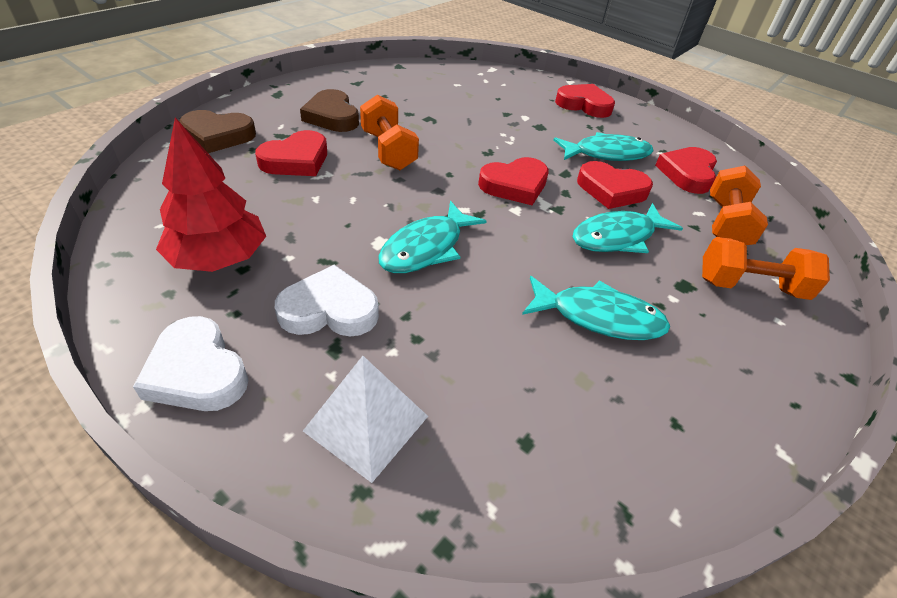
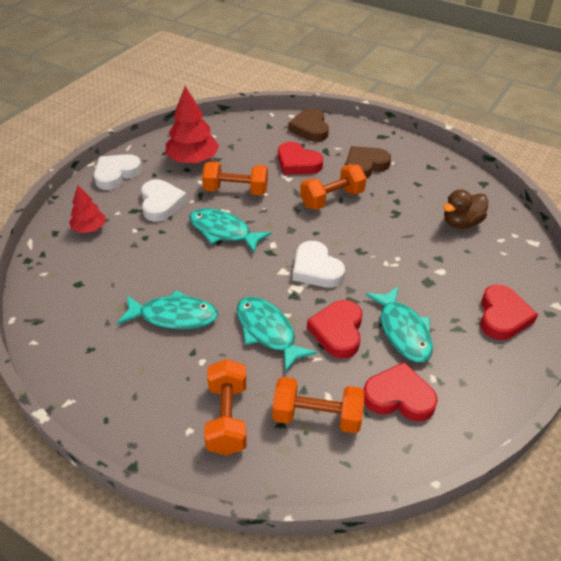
camera: 85 degrees right, 0 degrees up
(333, 223) = (236, 191): none -> orange dumbbell
(367, 423) = (89, 228): white pyramid -> red tree
(457, 90) = (461, 223): none -> brown duck
(514, 185) = (316, 269): red heart -> white heart
(598, 317) = (174, 316): turquoise fish -> turquoise fish turned 90 degrees counterclockwise

